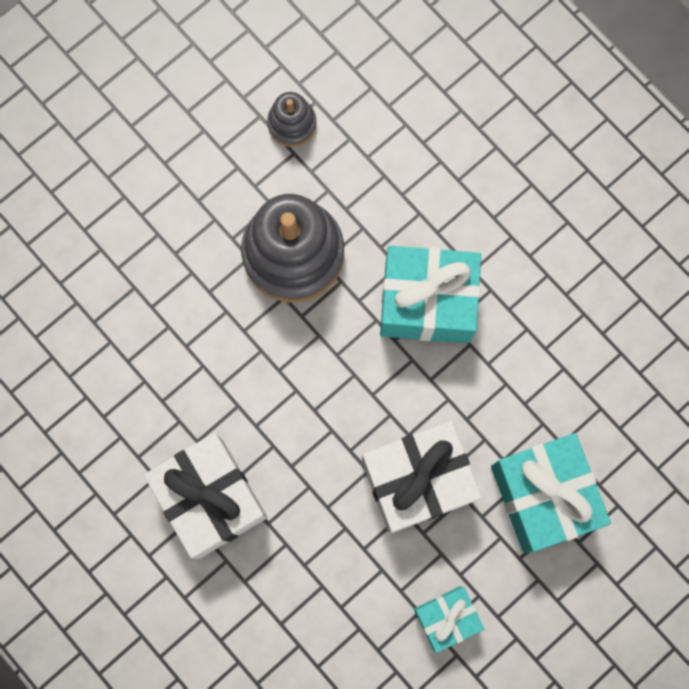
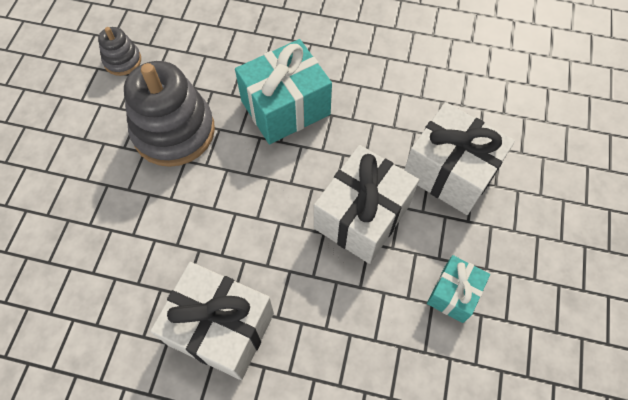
camera: 35 degrees left, 15 degrees down
(543, 495) = (450, 172): turquoise gift -> white gift

